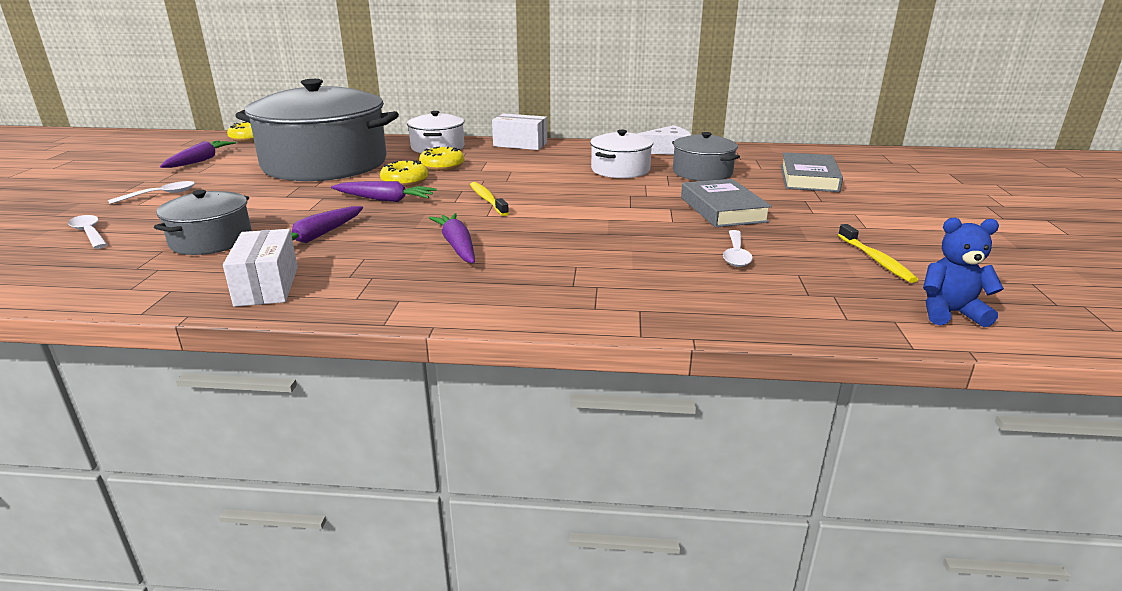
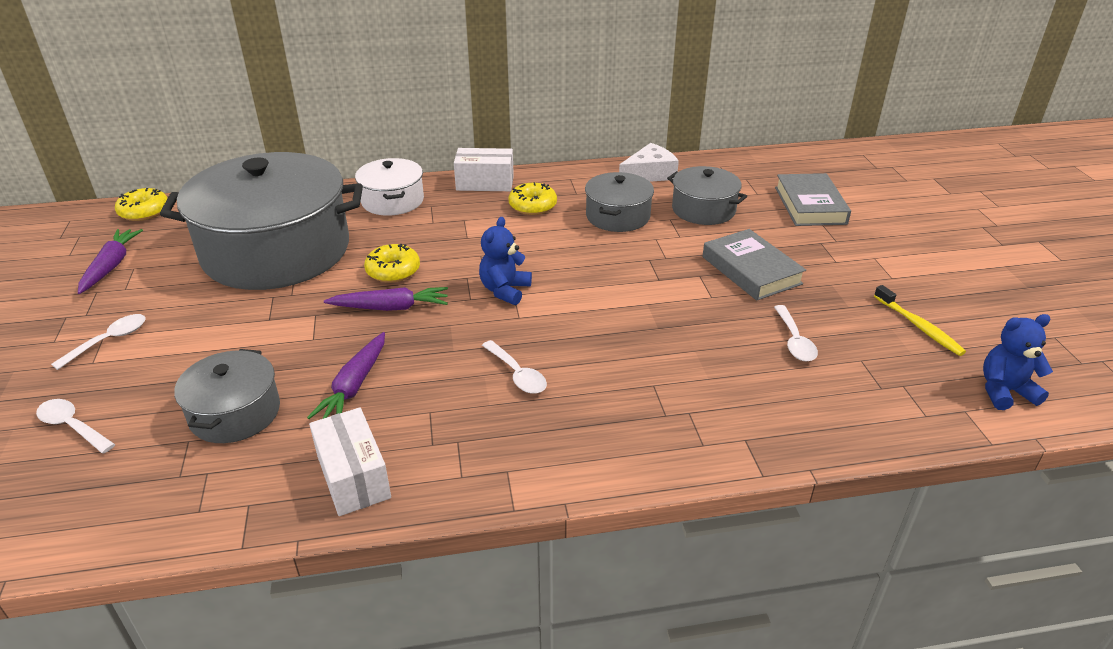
camera: 15 degrees left, 10 degrees up
(442, 166) = (419, 236): yellow donut -> yellow donut (532, 206)
(457, 246) = (517, 374): purple carrot -> white spoon
(487, 200) = (505, 290): yellow toothbrush -> blue teddy bear
(620, 170) = (617, 216): white pot -> grey pot

